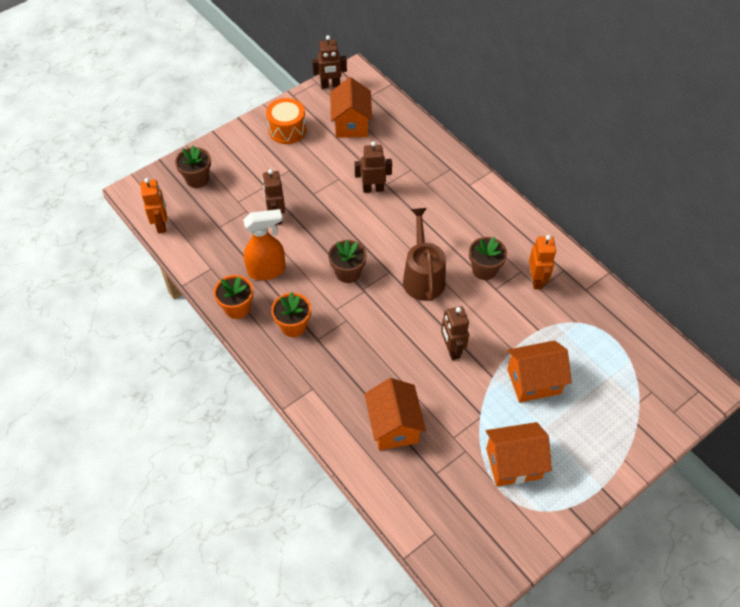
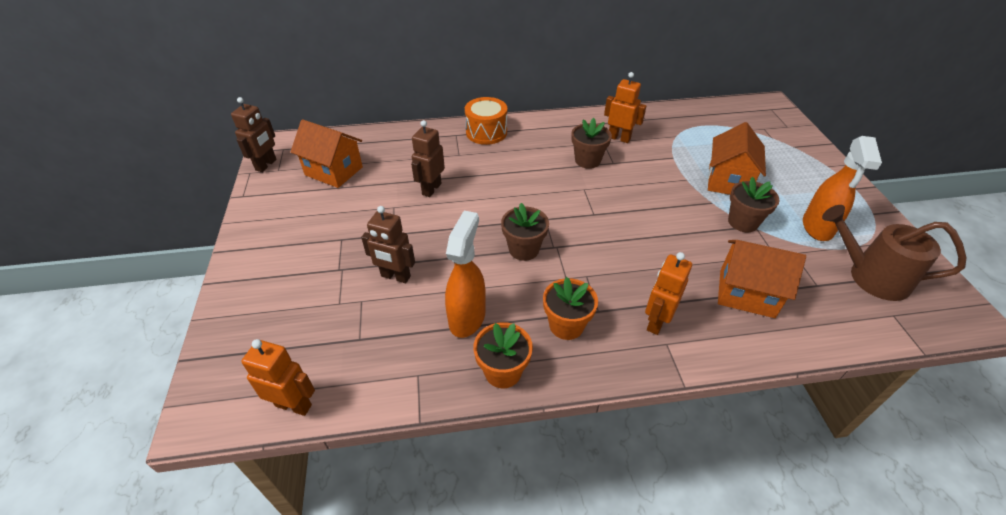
camera: 60 degrees left, 10 degrees down
(197, 179) = (261, 330): brown flower pot -> brown flower pot (743, 222)
(287, 130) = (284, 219): orange drum -> orange drum (486, 132)
(328, 376) = (656, 322): none -> orange robot
(423, 277) = (568, 199): brown watering can -> brown watering can (871, 276)
(451, 349) = (668, 215): brown robot -> none
(513, 463) = (817, 228): orange house -> orange spray bottle

